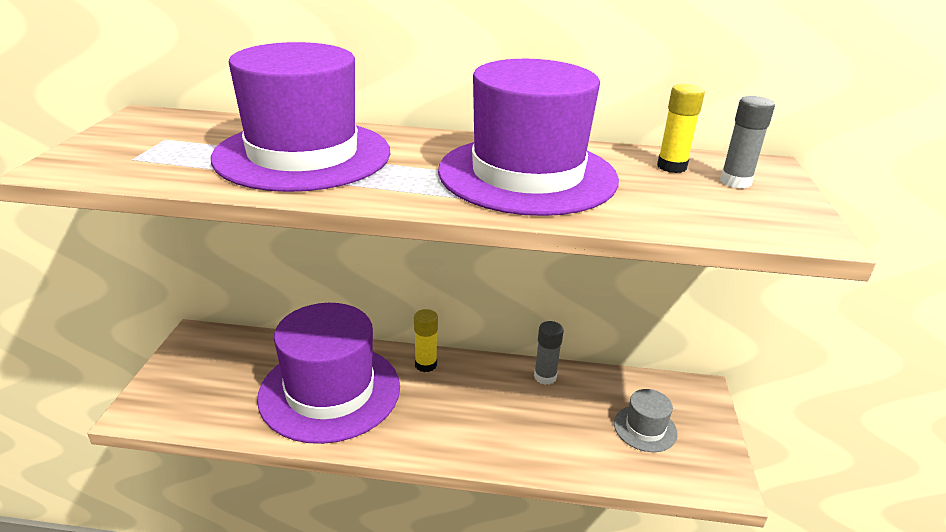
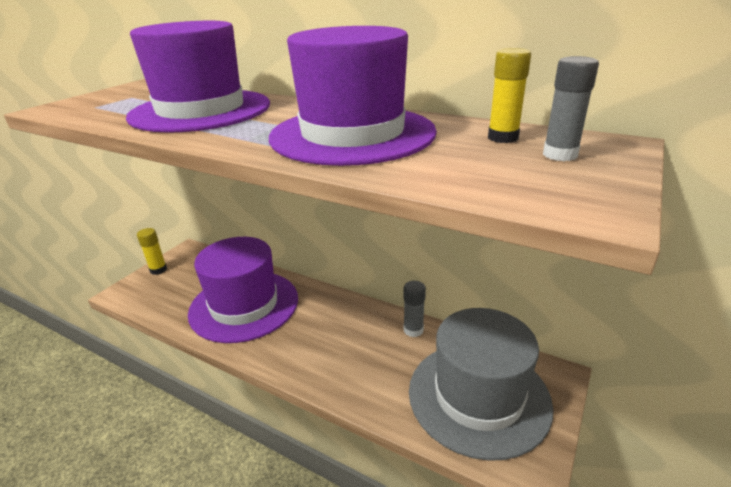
camera: 25 degrees right, 0 degrees up
(426, 364) = (324, 300): yellow glue stick -> yellow glue stick (158, 270)
(645, 428) = (478, 396): grey hat -> grey hat, size x2.33

